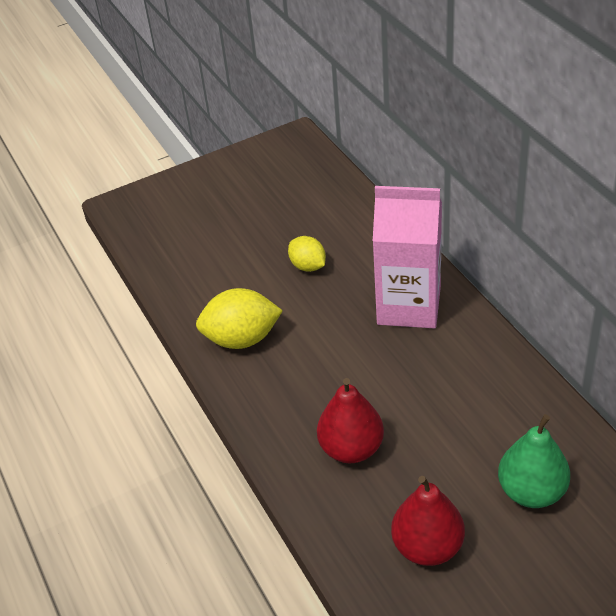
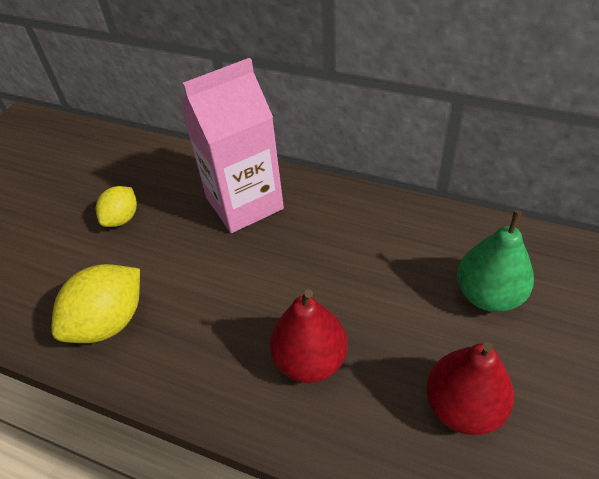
camera: 40 degrees left, 5 degrees up
(308, 266) = (122, 218): yellow lemon -> yellow lemon turned 75 degrees counterclockwise

